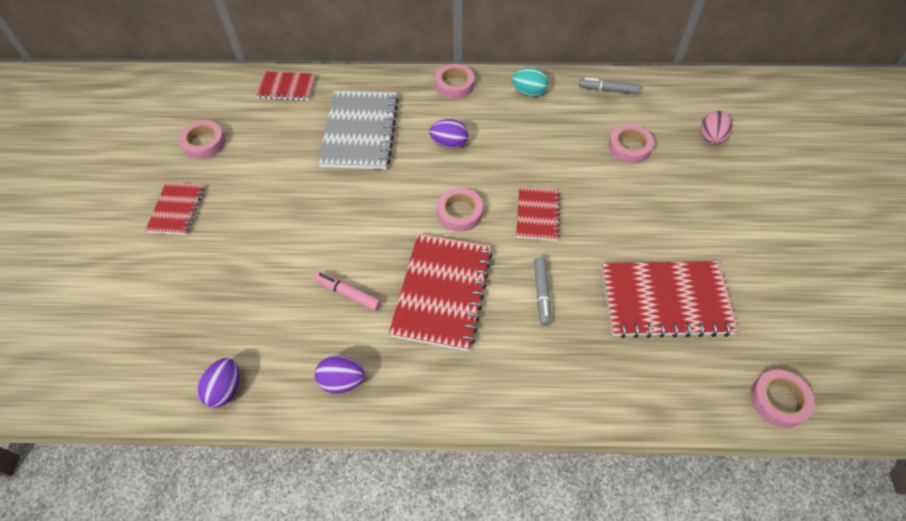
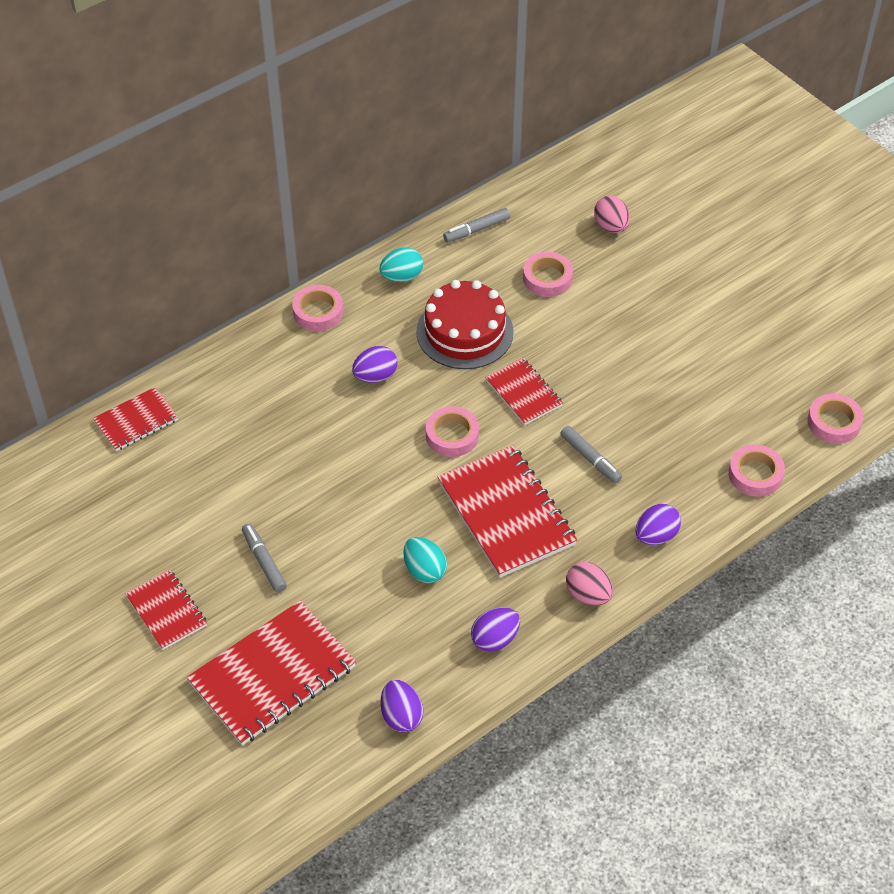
camera: 40 degrees left, 5 degrees down
(204, 143) = (113, 532): pink tape -> pink tape (755, 474)
(261, 217) = (264, 561): none -> grey marker
(348, 294) = (424, 570): pink marker -> turquoise egg
(360, 132) = (271, 419): grey notebook -> none
(441, 398) = (588, 594): none -> pink egg
(536, 150) = (464, 332): none -> red cake
(537, 389) = (656, 536): none -> purple egg
(665, 300) = (692, 399): red notebook -> red notebook (272, 675)

